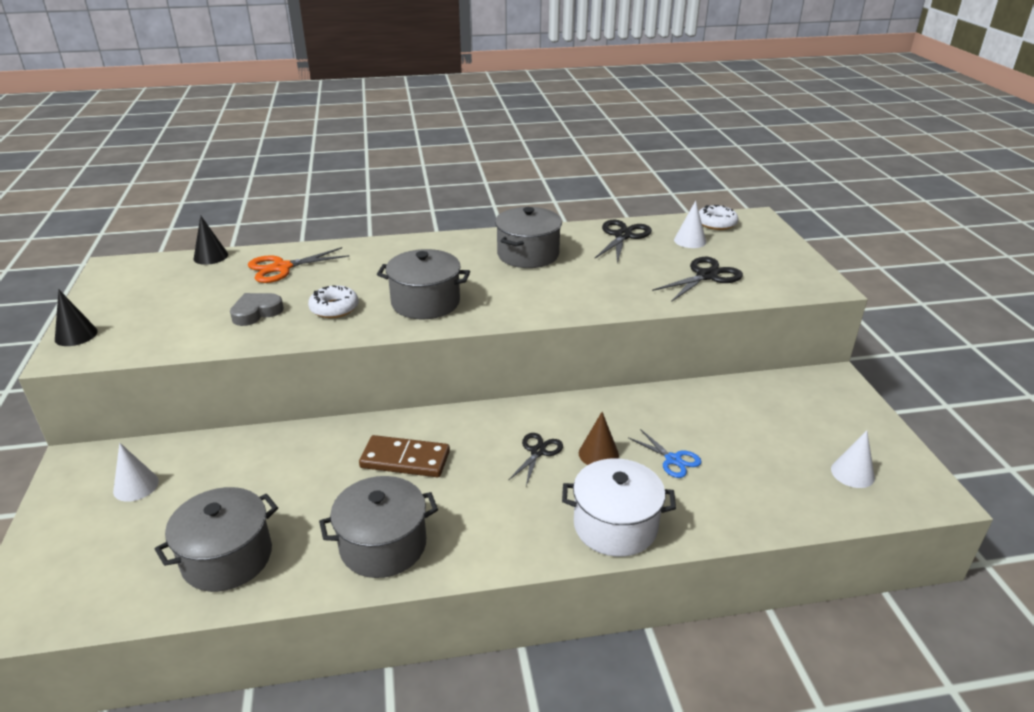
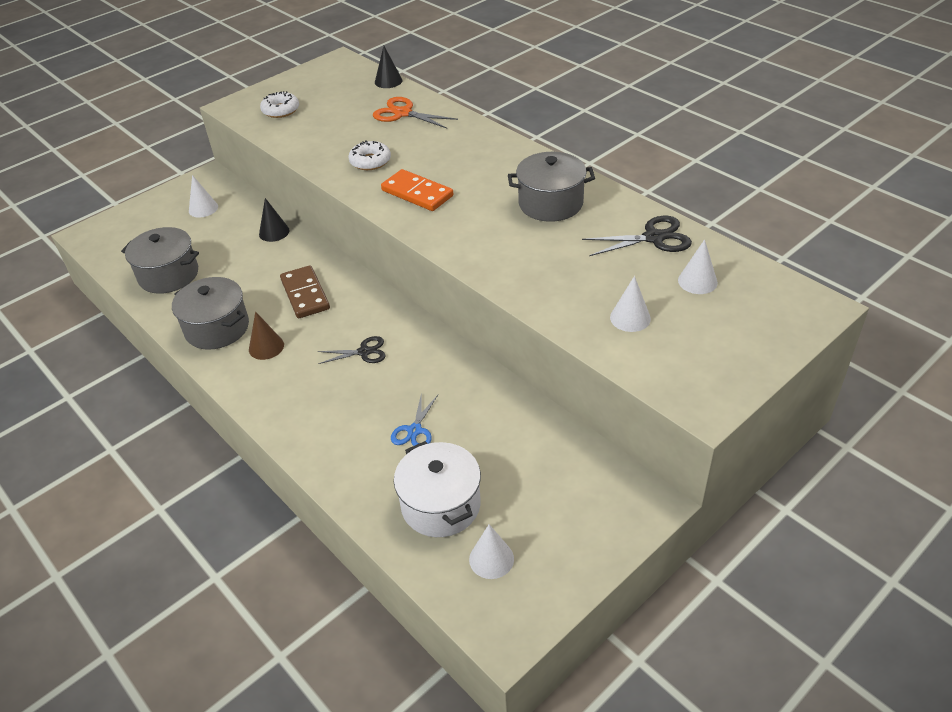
camera: 60 degrees right, 10 degrees up
(76, 335) = (253, 96): black cone -> black cone (274, 232)
(256, 312) = (335, 137): grey heart -> none
(425, 302) = (417, 193): grey pot -> orange domino
(598, 454) = (387, 385): brown cone -> brown cone (266, 347)
(615, 526) = (309, 428): white pot -> white pot (440, 505)
(706, 276) = (630, 318): black scissors -> white cone
(716, 223) = (764, 284): white donut -> white donut (281, 110)

